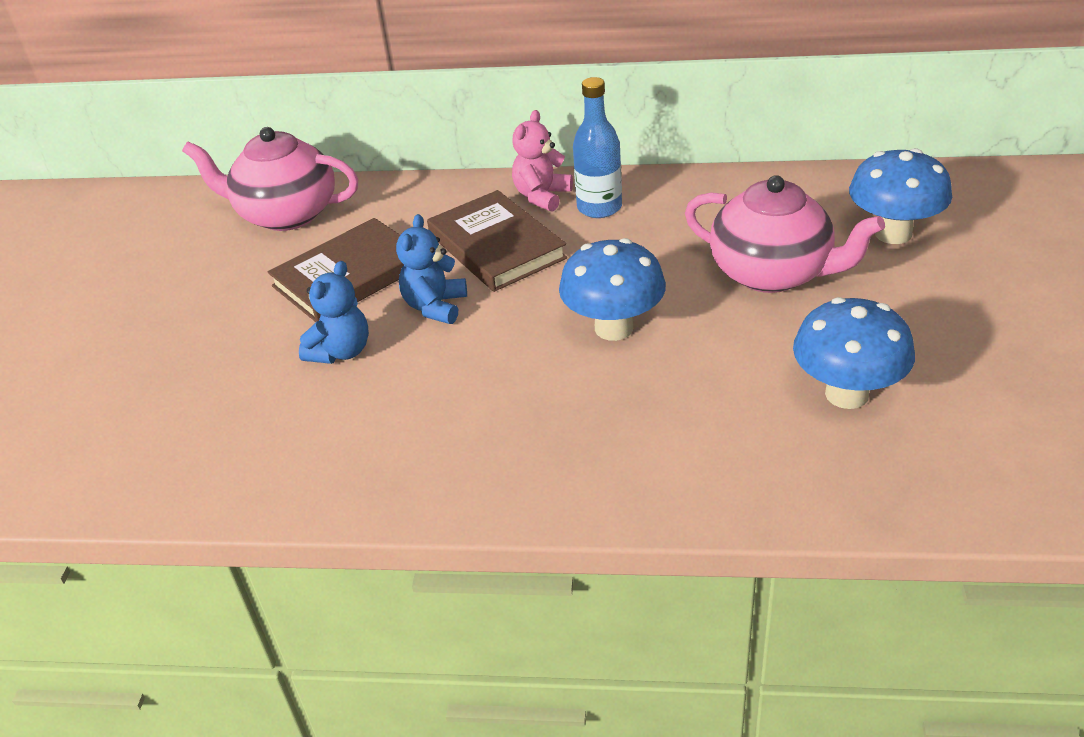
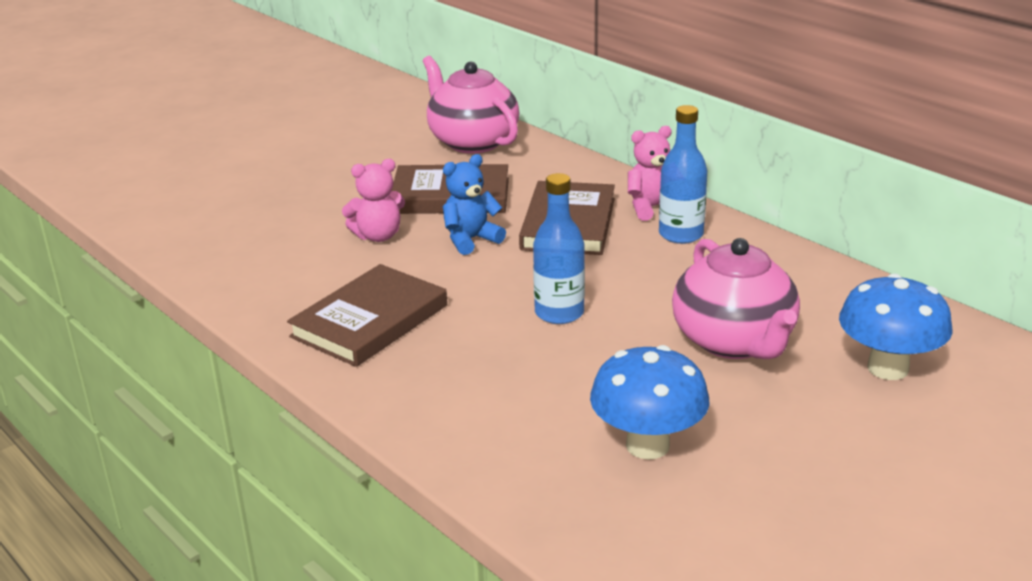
camera: 40 degrees right, 10 degrees down
(341, 351) = (378, 236): blue teddy bear -> pink teddy bear
(466, 435) = (369, 321): none -> brown book
(614, 328) = (559, 313): blue mushroom -> blue bottle

